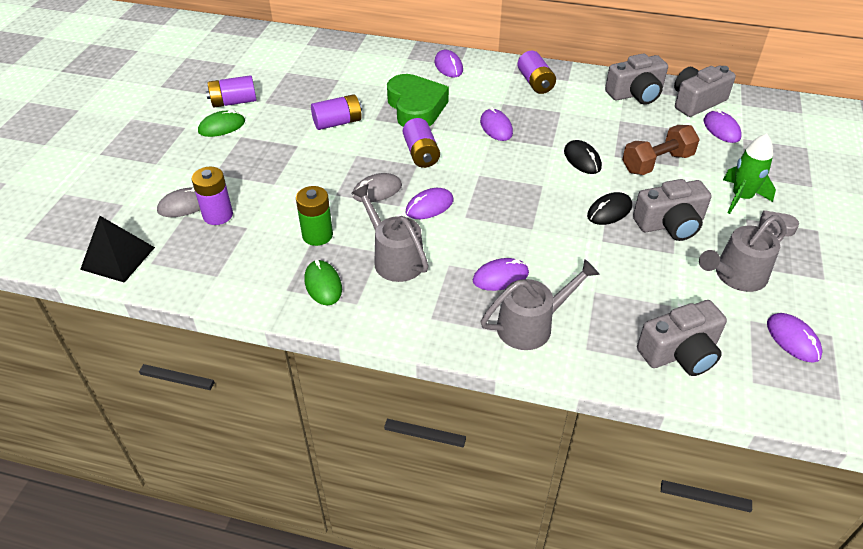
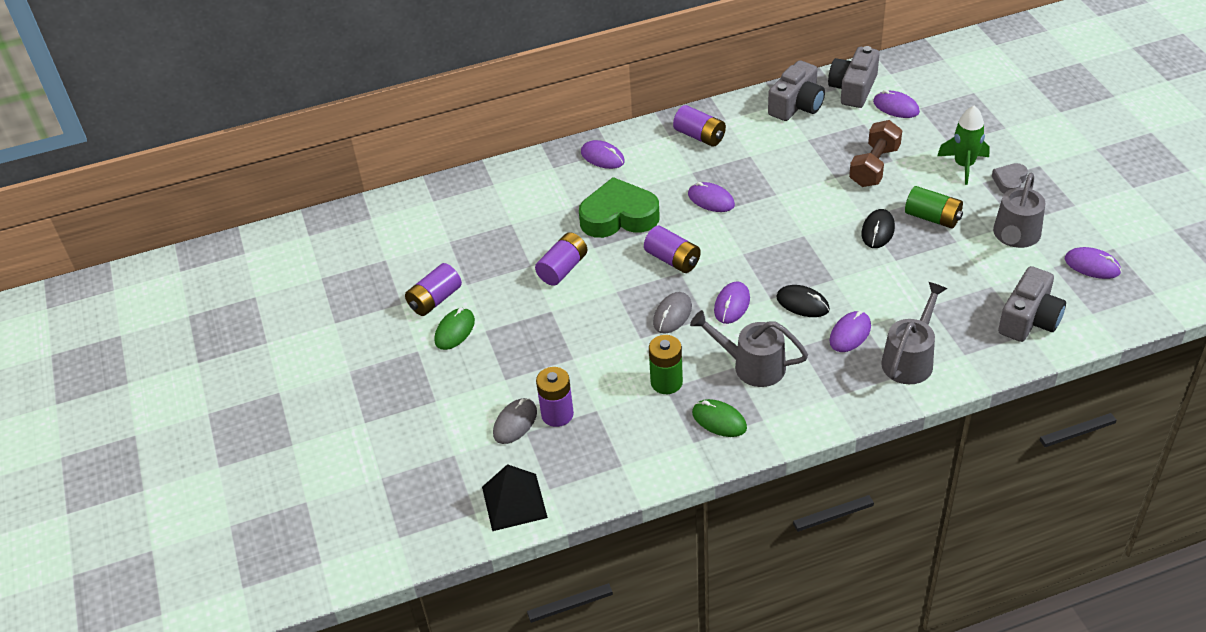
camera: 30 degrees left, 0 degrees up
(416, 108) = (619, 216): green heart -> green heart turned 45 degrees counterclockwise
(582, 159) = (813, 194): black mouse -> black mouse (802, 303)
(670, 224) = (932, 217): grey camera -> green battery

